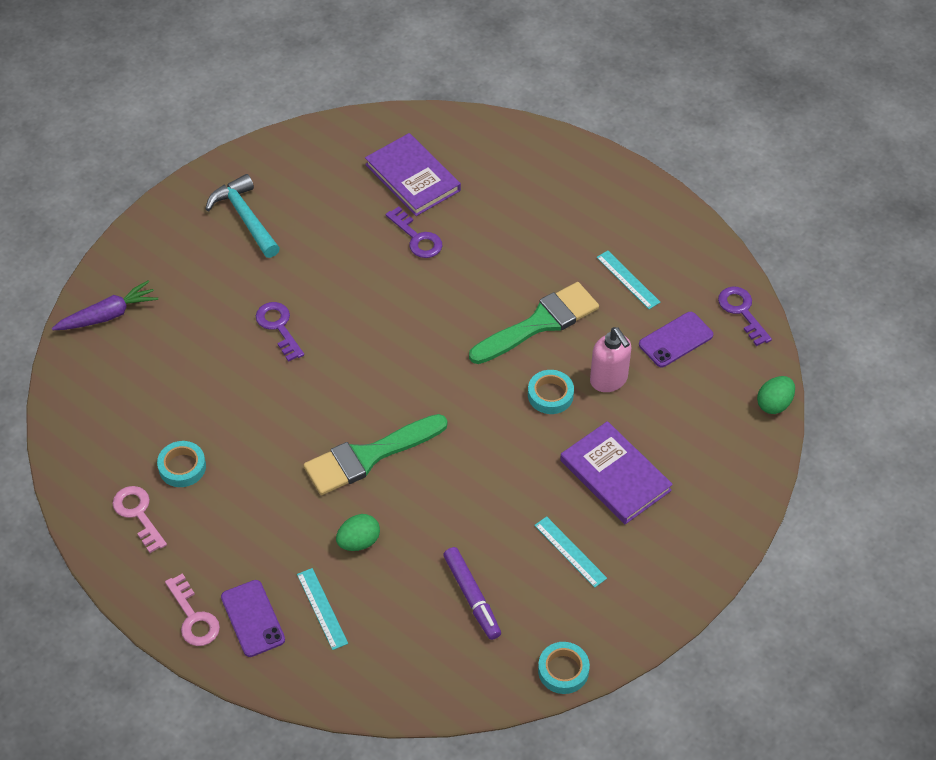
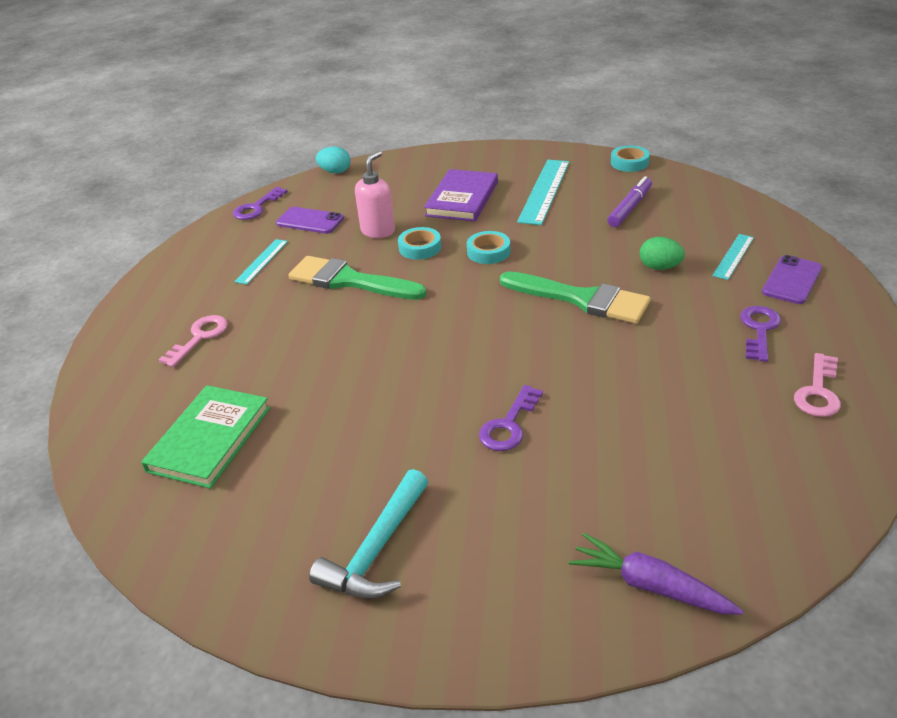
camera: 120 degrees left, 15 degrees down
(182, 467) = (737, 394): turquoise tape -> turquoise tape (488, 252)
(193, 617) = (839, 307): pink key -> pink key (199, 337)
(412, 177) = (210, 439): purple book -> green book
(417, 238) = (301, 392): purple key -> purple key (759, 330)
(570, 551) = (544, 191): turquoise ruler -> turquoise ruler, size x1.78
(774, 404) = (335, 172): green egg -> turquoise egg

